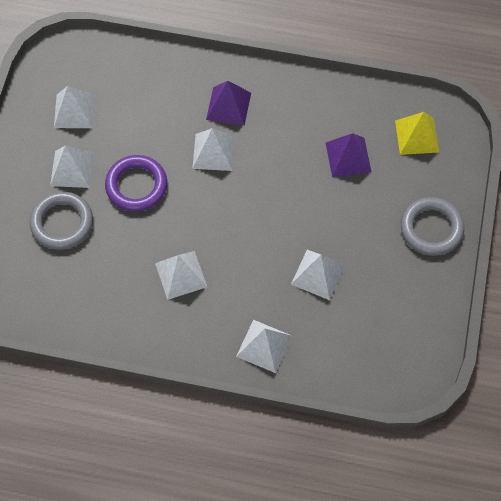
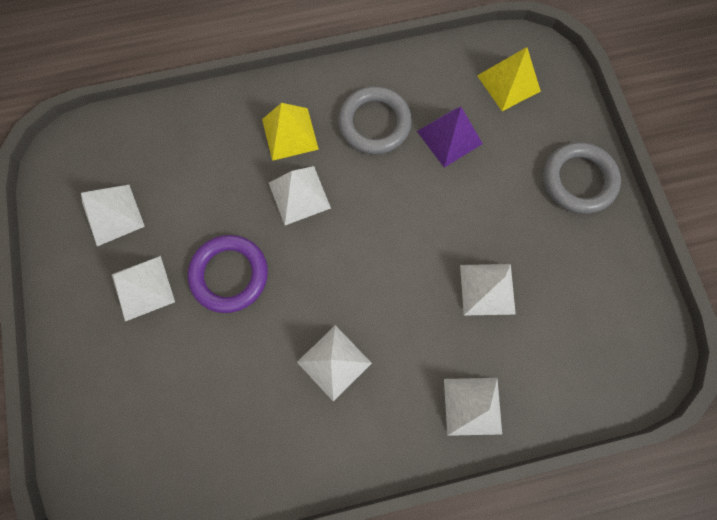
camera: 25 degrees left, 10 degrees up
(62, 223) = (161, 362): grey ring -> grey ring (374, 123)
(228, 106) = (290, 134): purple pyramid -> yellow pyramid

